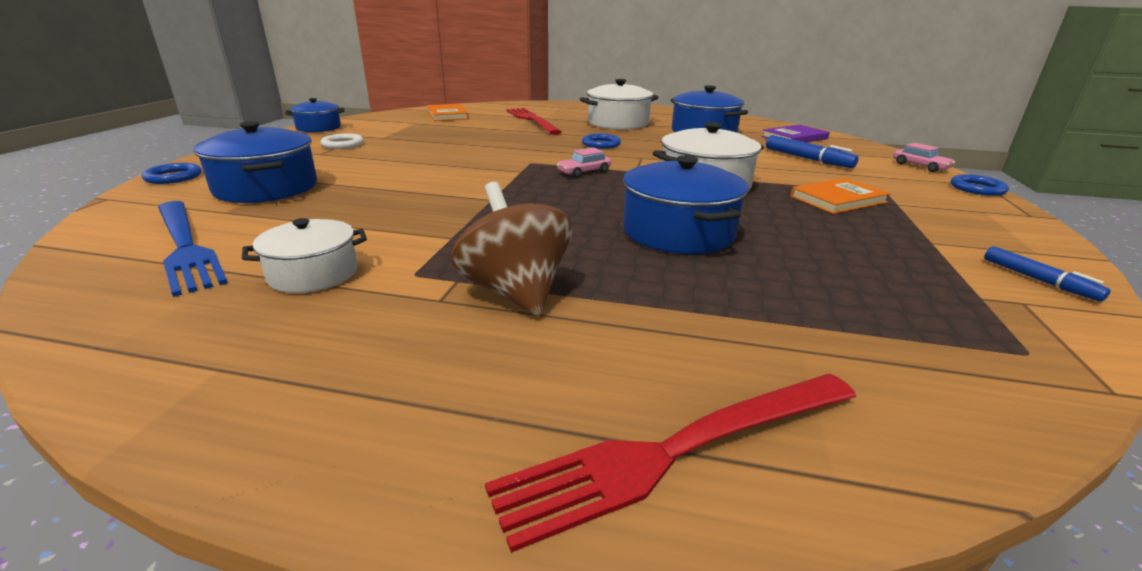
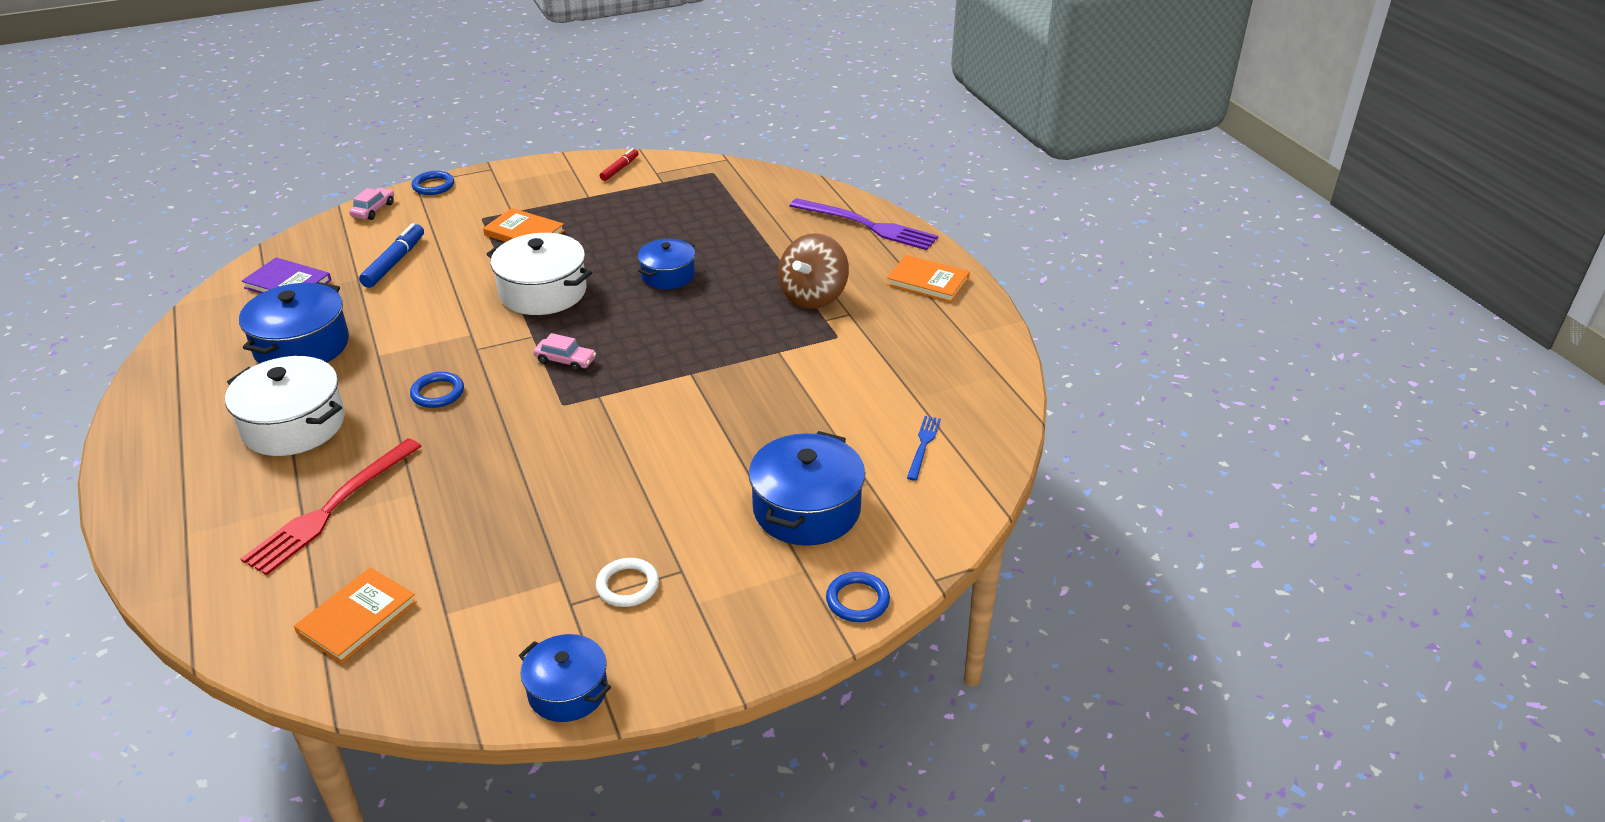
camera: 125 degrees left, 10 degrees up
(185, 246) = (923, 445): blue fork -> blue fork, size x0.50
(313, 273) = (881, 369): white pot -> none
(388, 415) = (928, 282): none -> orange book
(678, 232) = (668, 275): blue pot -> blue pot, size x0.63
(678, 450) = (867, 225): red fork -> purple fork
(1038, 280) = (619, 169): blue marker -> red marker

